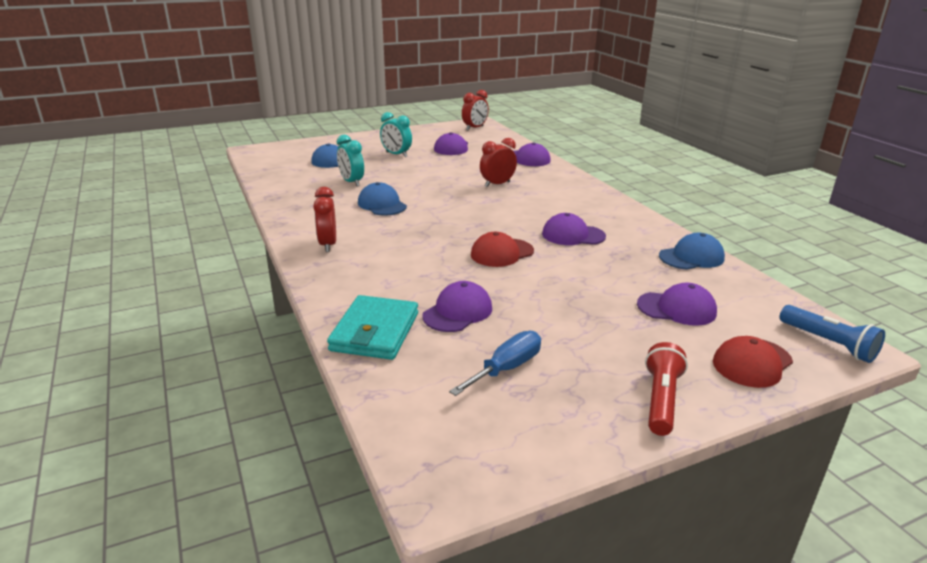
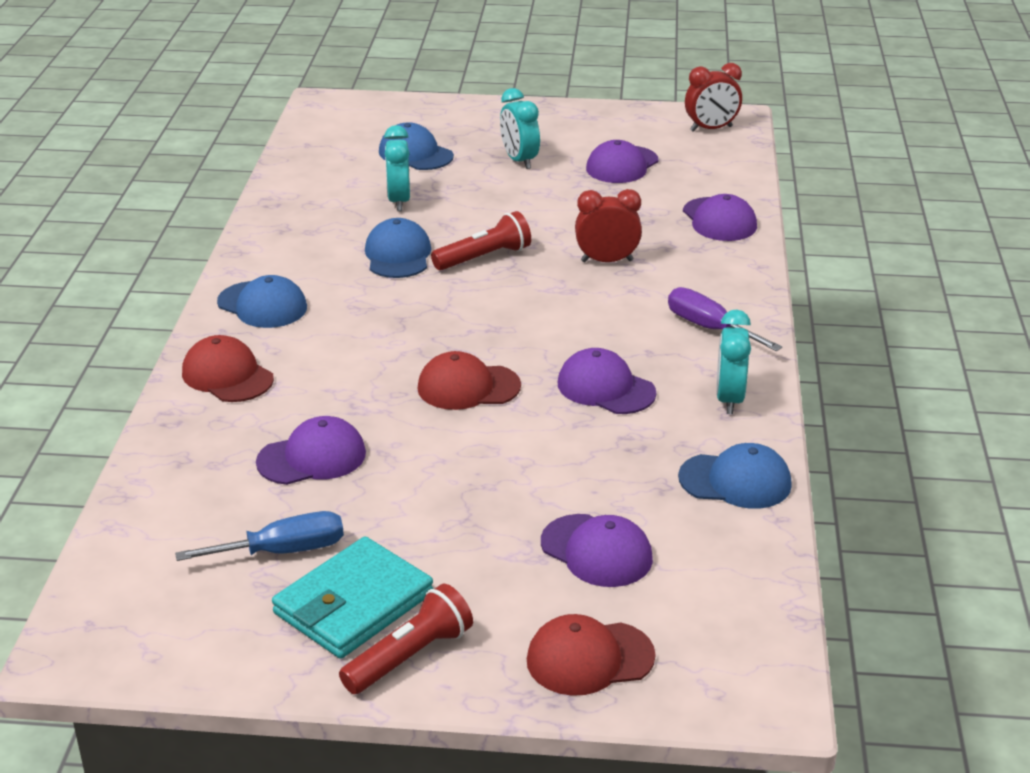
camera: 30 degrees right, 5 degrees up
(328, 245) = (262, 305): red clock -> blue cap
(348, 285) = (227, 376): none -> red cap
(375, 332) = (192, 451): turquoise wallet -> turquoise wallet (353, 604)
(432, 196) = (484, 257): none -> red flashlight
(585, 199) = (709, 328): none -> purple screwdriver
(636, 225) = (729, 399): none -> turquoise clock
(828, 343) = (737, 676): blue flashlight -> none

